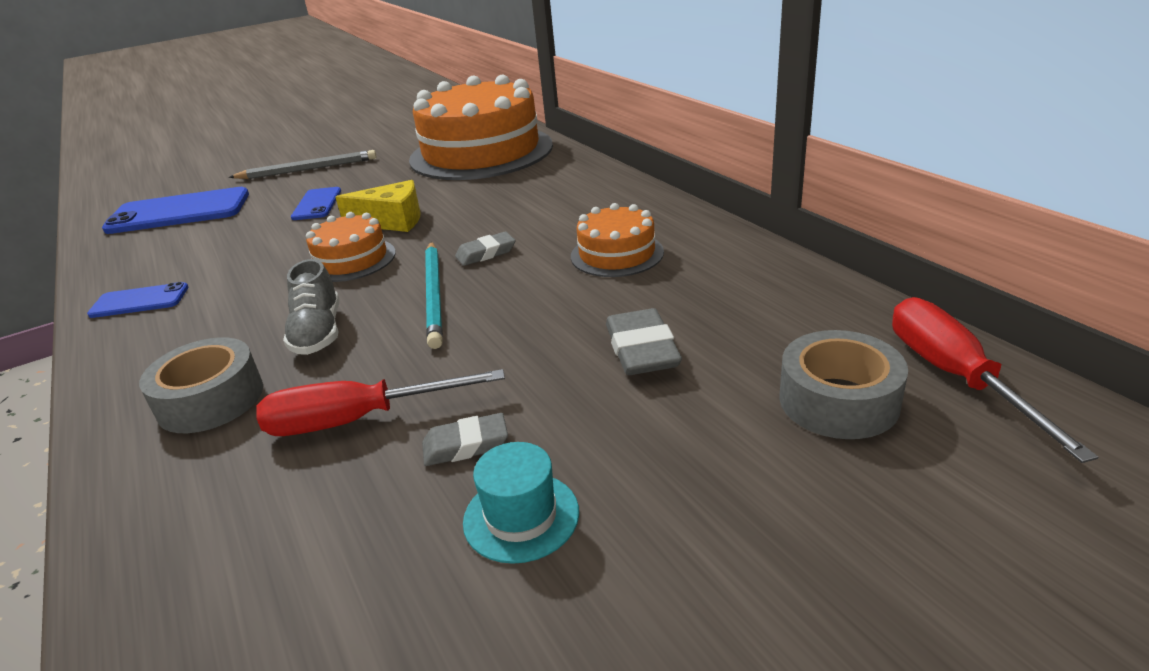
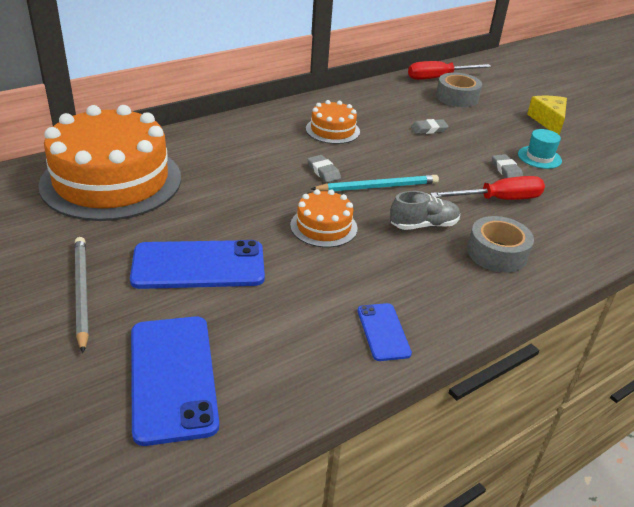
camera: 100 degrees left, 5 degrees up
(317, 204) = (198, 265): blue phone -> blue phone, size x1.87
(358, 420) = (498, 199): red screwdriver -> red screwdriver turned 90 degrees counterclockwise
(392, 221) = (256, 215): yellow cheese -> yellow cheese (548, 121)
(642, 349) = (429, 129): grey eraser -> grey eraser, size x0.67

